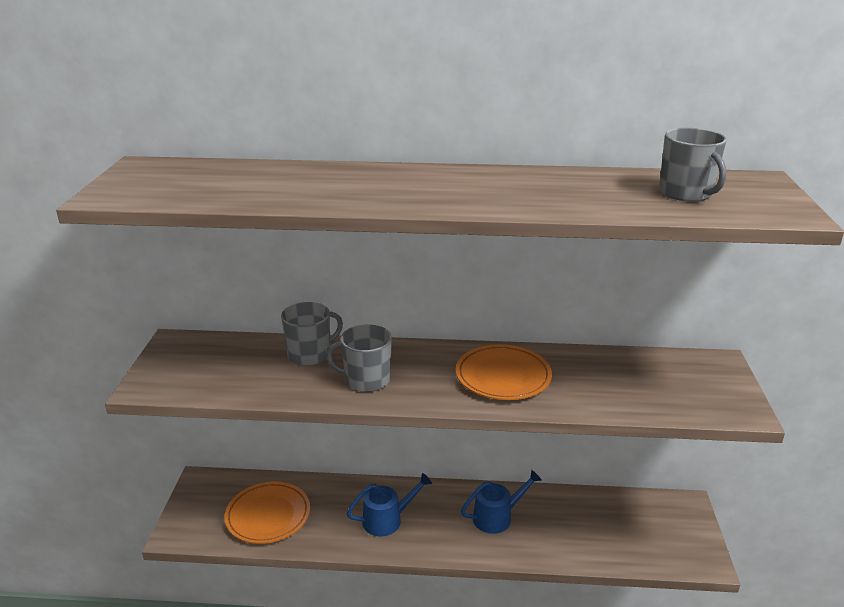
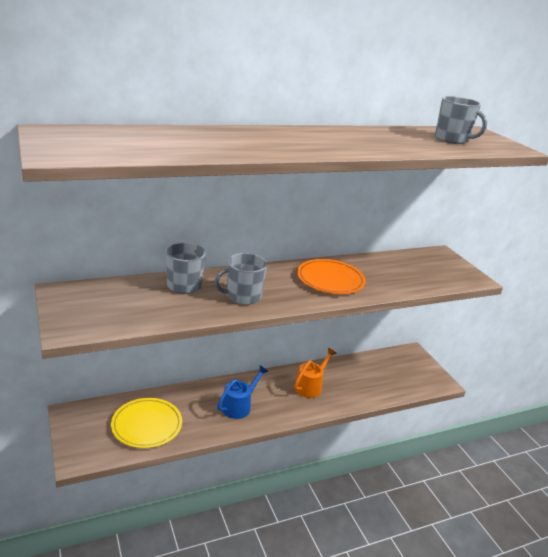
camera: 30 degrees left, 0 degrees up
(268, 515) = (147, 425): orange plate -> yellow plate
(497, 517) = (310, 386): blue watering can -> orange watering can

